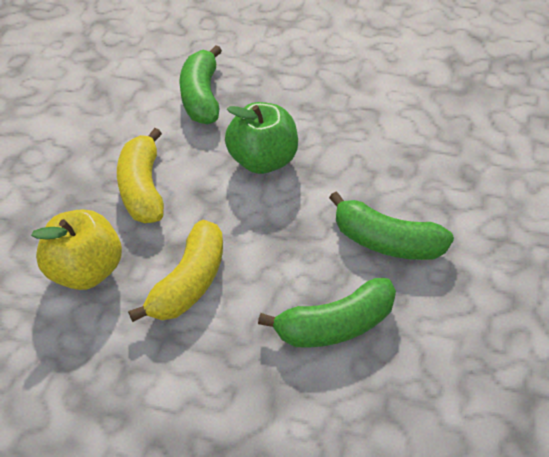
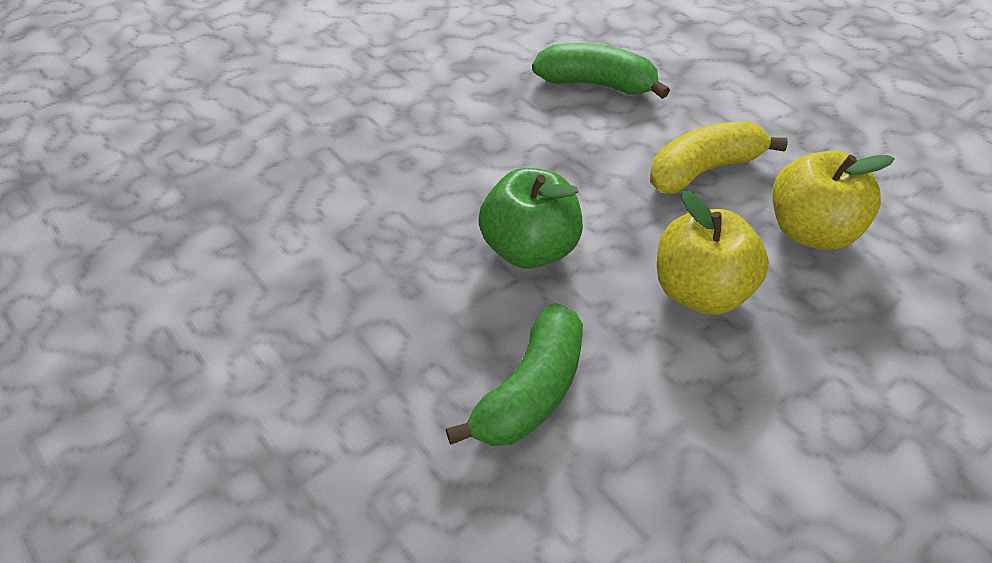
camera: 145 degrees left, 0 degrees up
(143, 188) = (700, 291): yellow banana -> yellow apple
(386, 241) = (489, 114): green banana -> none

